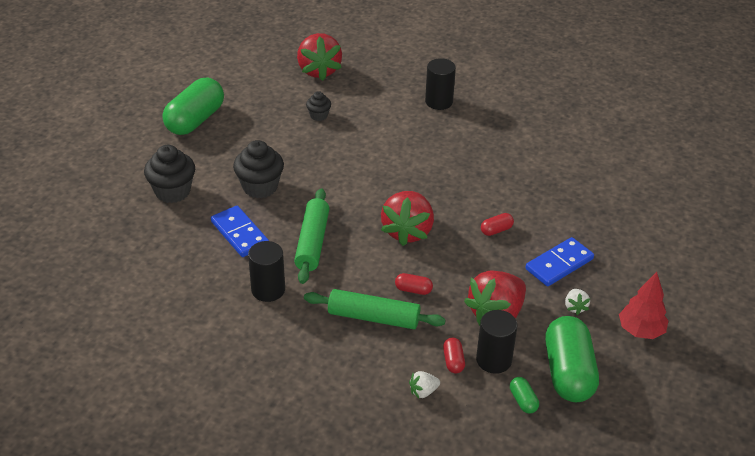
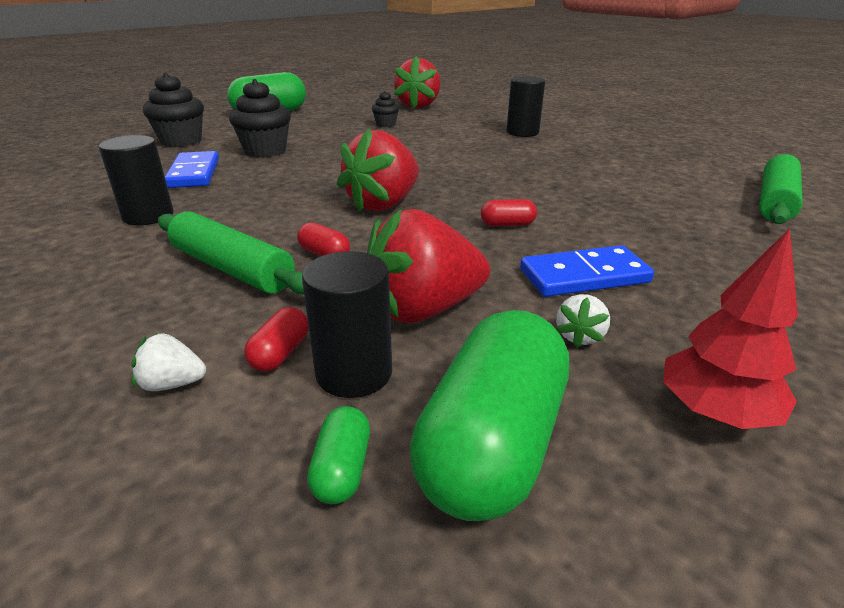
camera: 25 degrees right, 10 degrees down
(312, 242) = (258, 192): green rolling pin -> green rolling pin (775, 201)

